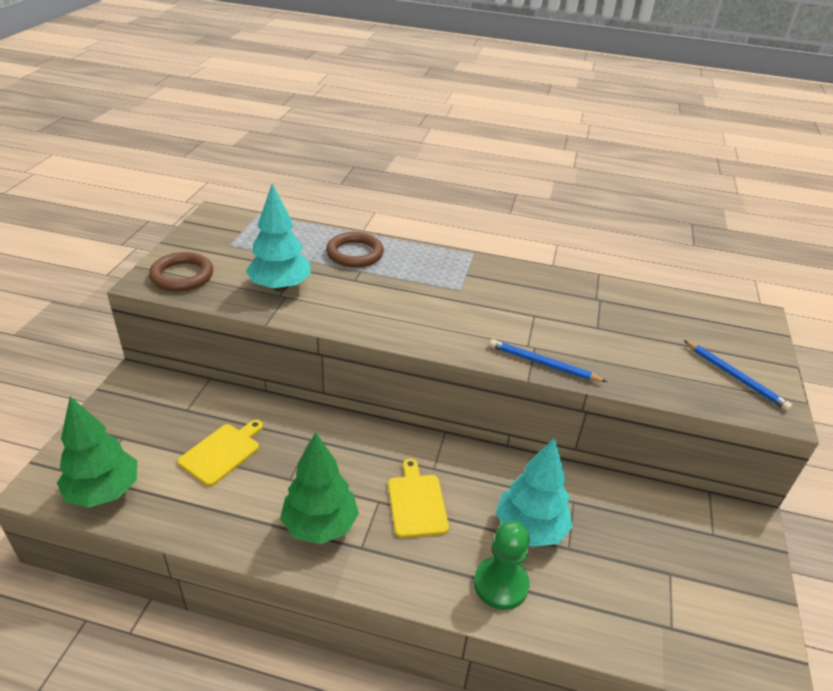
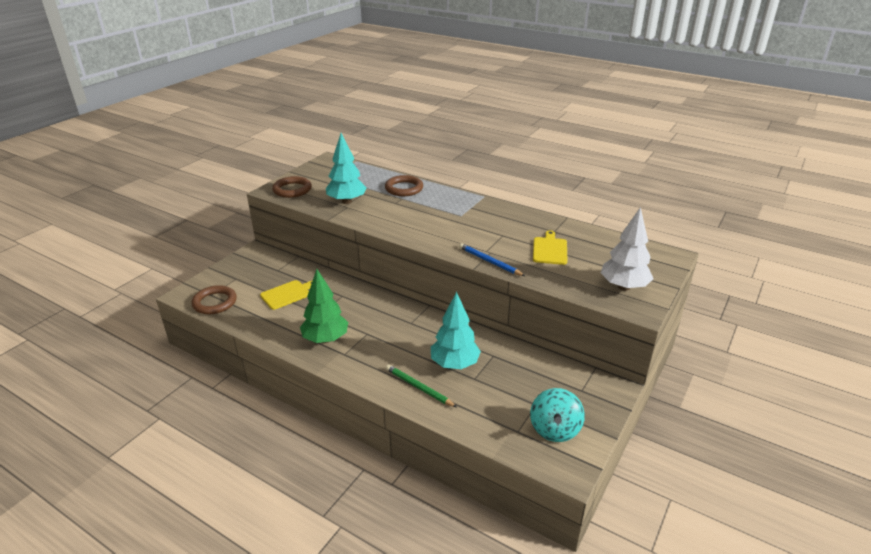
camera: 20 degrees right, 5 degrees down
(104, 492) = (215, 302): green tree -> brown ring
(417, 502) = (390, 338): yellow cutting board -> yellow cutting board (550, 250)
(501, 584) = (419, 387): green pawn -> green pencil
(716, 611) = (554, 429): none -> turquoise spinning top
(735, 377) = (623, 287): blue pencil -> white tree

